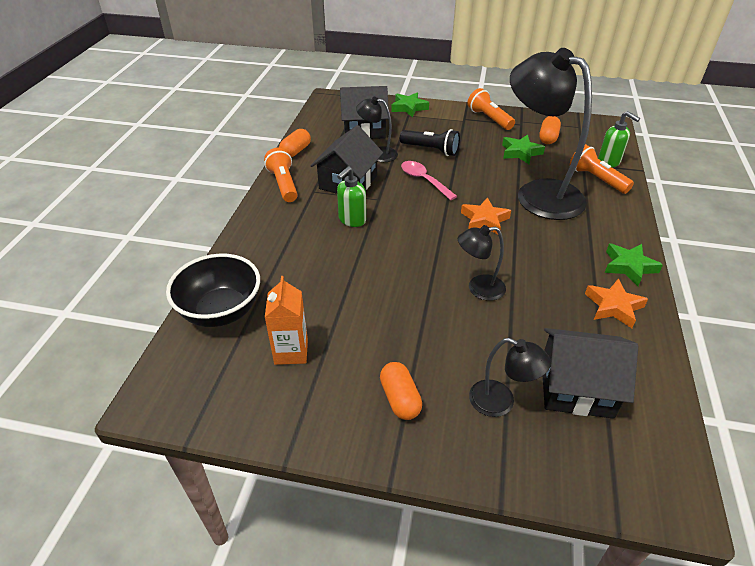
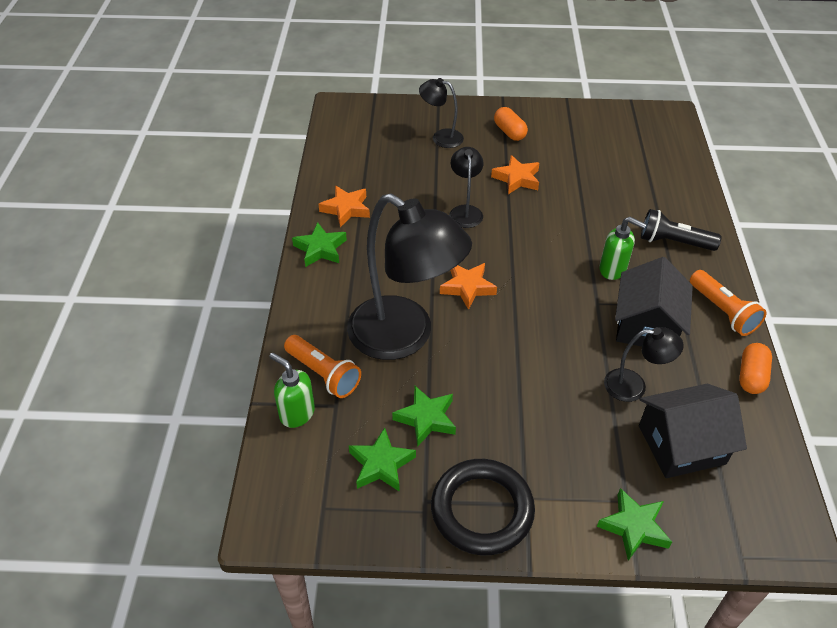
camera: 170 degrees right, 5 degrees up
(221, 311) = (673, 169): black bowl -> none
(291, 351) = (599, 149): orange carton -> none
(352, 220) = (613, 269): green soap dispenser -> green soap dispenser turned 90 degrees clockwise
(411, 321) = (517, 179): none -> orange star
(424, 180) = (552, 341): pink spoon -> none
(431, 150) = (560, 406): black flashlight -> black flashlight (673, 242)
(478, 288) = (465, 211): black lamp -> black lamp turned 75 degrees counterclockwise
(489, 119) = (482, 510): orange flashlight -> black ring
(548, 138) = (381, 464): orange capsule -> green star
(576, 387) = (388, 150): black house -> none

